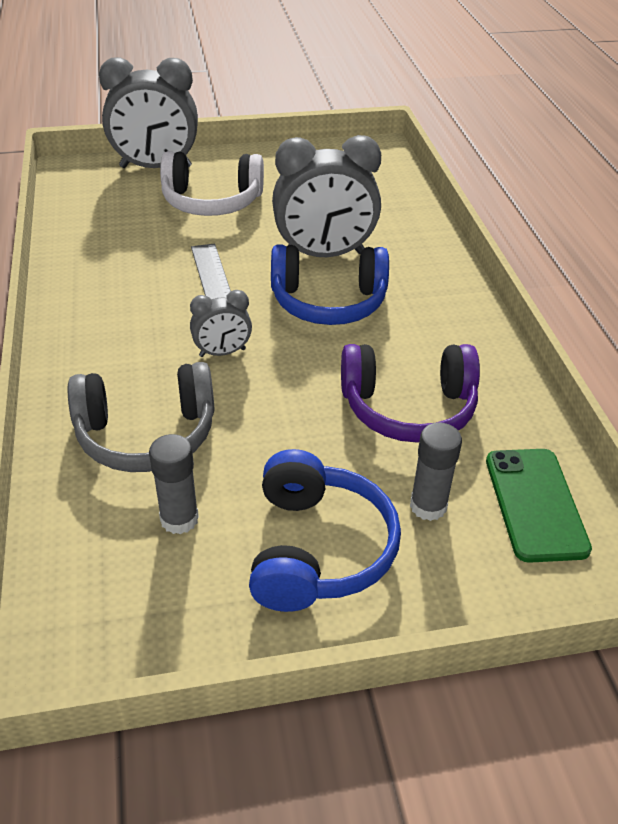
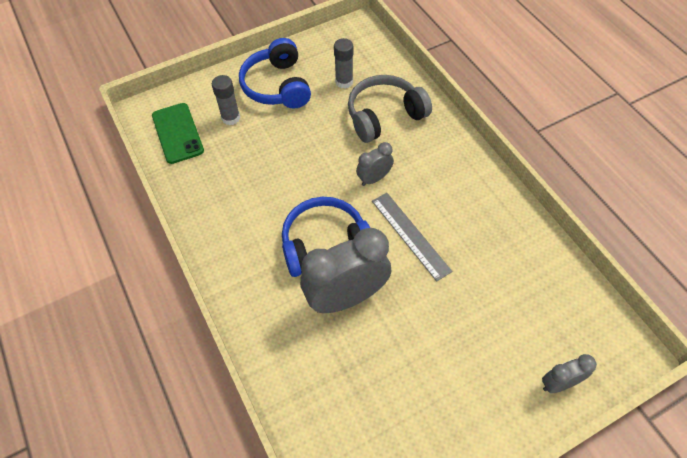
camera: 165 degrees right, 15 degrees up
(155, 167) = (559, 383): grey clock -> grey clock, size x0.50
(212, 201) = (472, 342): white headphones -> none
(408, 408) = (251, 171): purple headphones -> none

